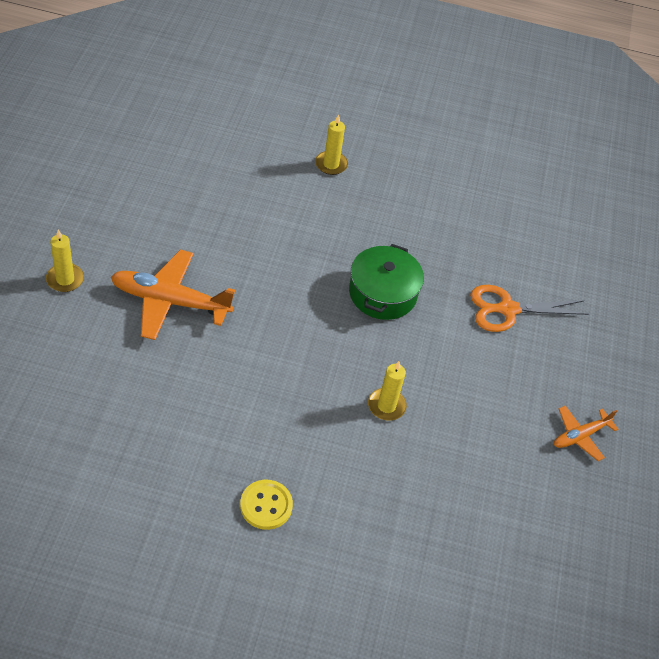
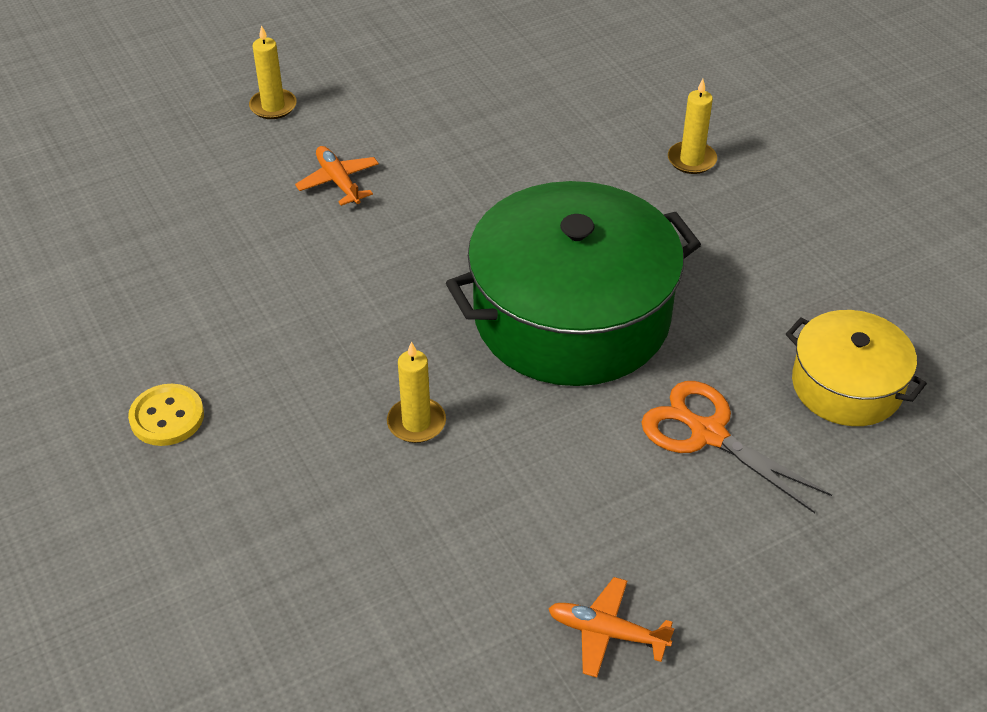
camera: 55 degrees right, 5 degrees down
(170, 301) = (338, 181): orange plane -> orange plane, size x0.56
(382, 293) = (572, 316): green pot -> green pot, size x1.86
(530, 242) = (847, 385): none -> yellow pot

